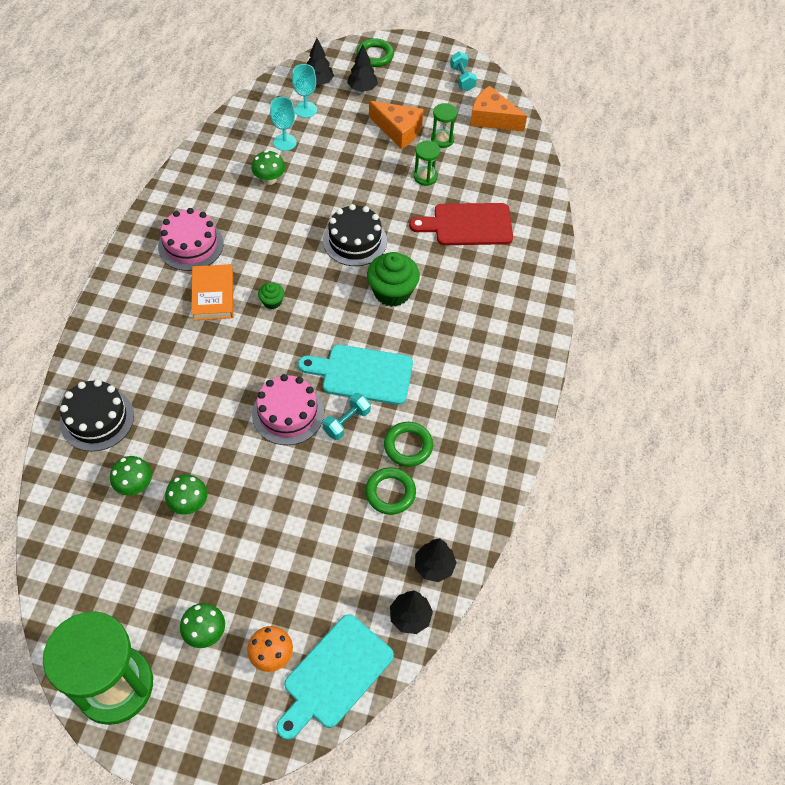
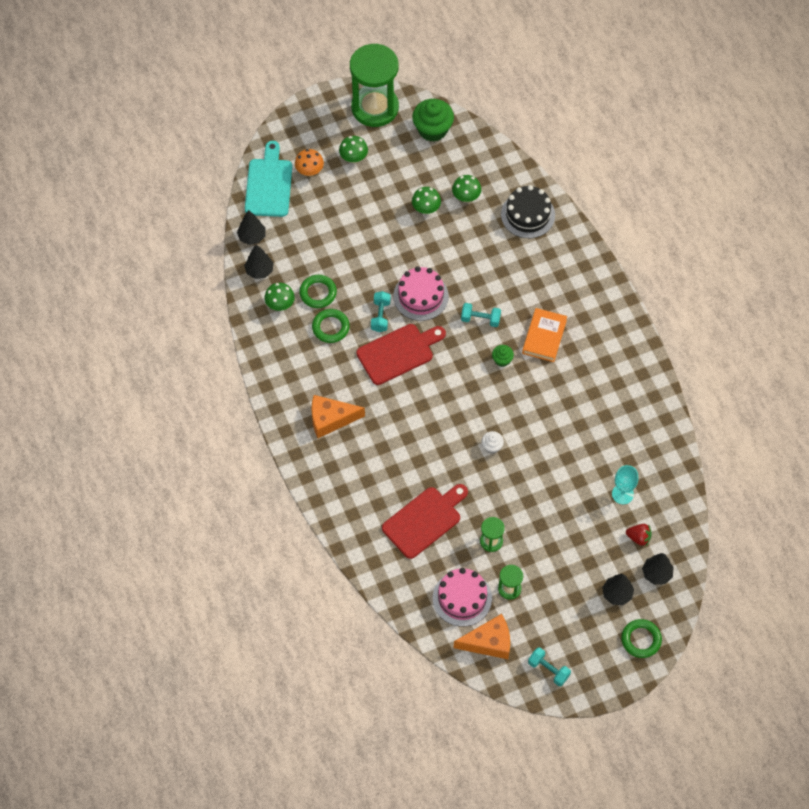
camera: 145 degrees right, 5 degrees up
(191, 245) = (597, 361): pink cake -> pink cake (462, 598)
(213, 295) = (544, 337): orange book -> orange book turned 60 degrees clockwise
(253, 350) = (480, 319): none -> turquoise dumbbell
(269, 179) = (600, 452): green mushroom -> green mushroom (280, 304)
(306, 109) = (638, 537): turquoise goblet -> red strawberry
(355, 241) = (492, 446): black cake -> white cupcake
(362, 374) = (398, 353): turquoise cutting board -> red cutting board
(392, 292) = (431, 425): green cupcake -> green cupcake (432, 129)
(398, 130) = (550, 572): orange cheese -> orange cheese (330, 419)

